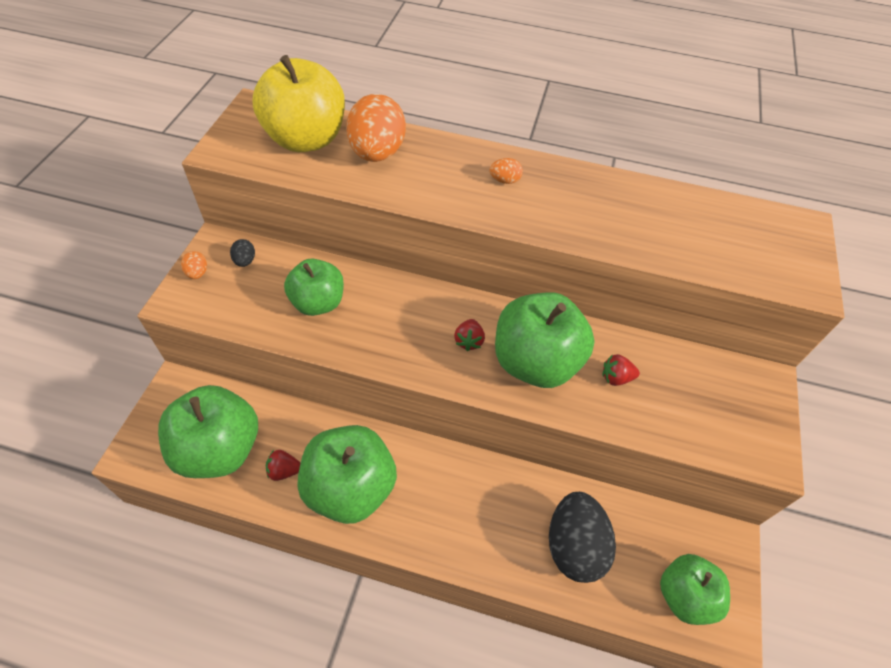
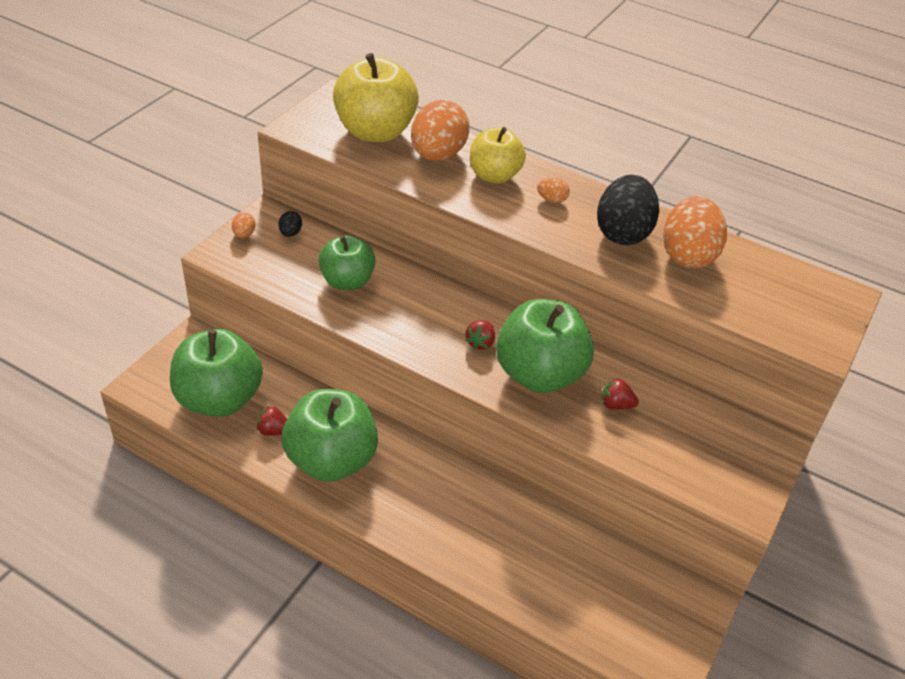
camera: 15 degrees right, 10 degrees down
(440, 165) = (494, 175): none -> yellow apple
(574, 546) = (535, 562): black egg -> black egg (622, 233)
(652, 214) = (687, 255): none -> orange egg
(684, 596) = (633, 632): green apple -> none

